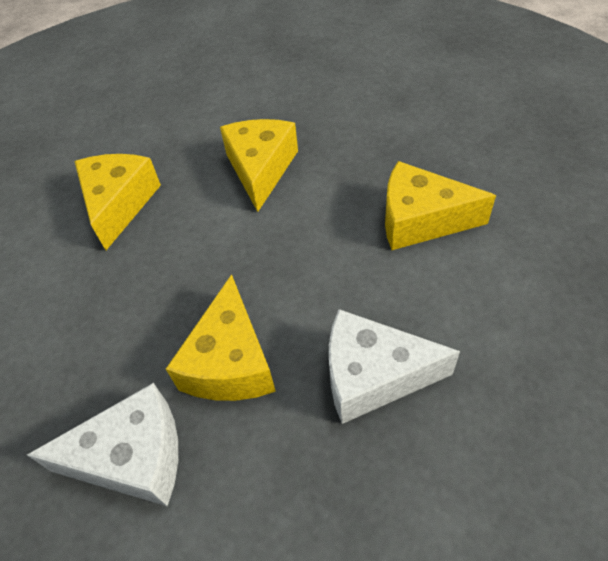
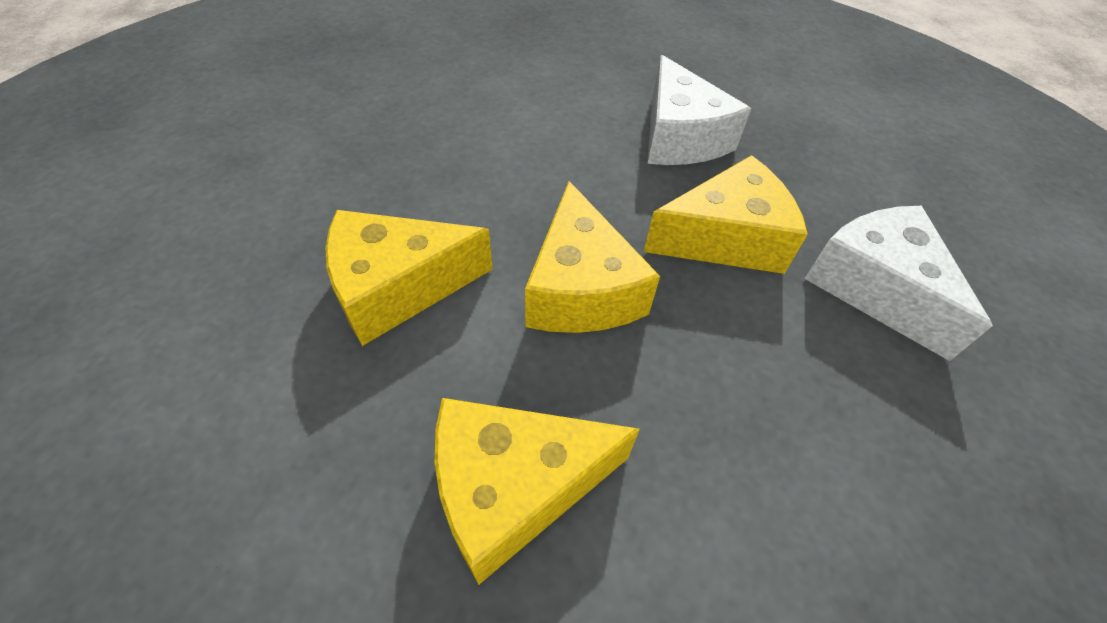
camera: 115 degrees left, 0 degrees up
(421, 220) = (475, 125): yellow cheese -> yellow cheese (580, 288)

